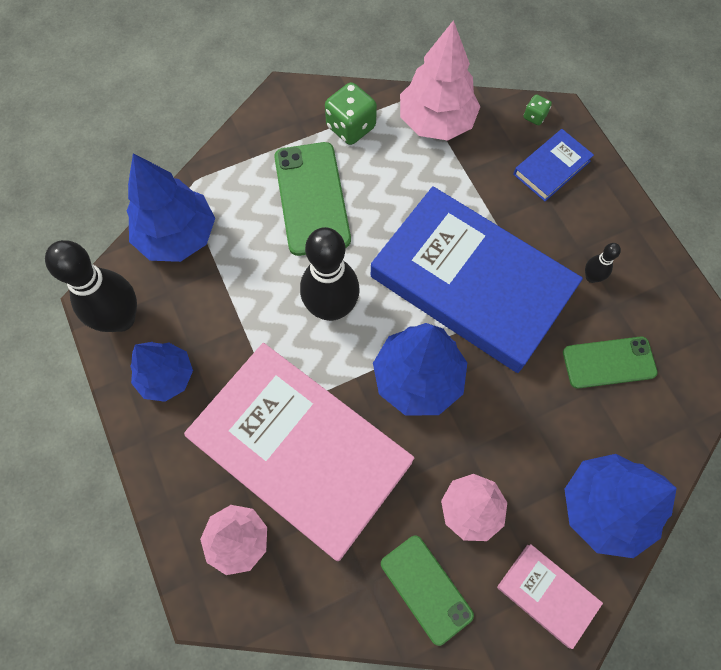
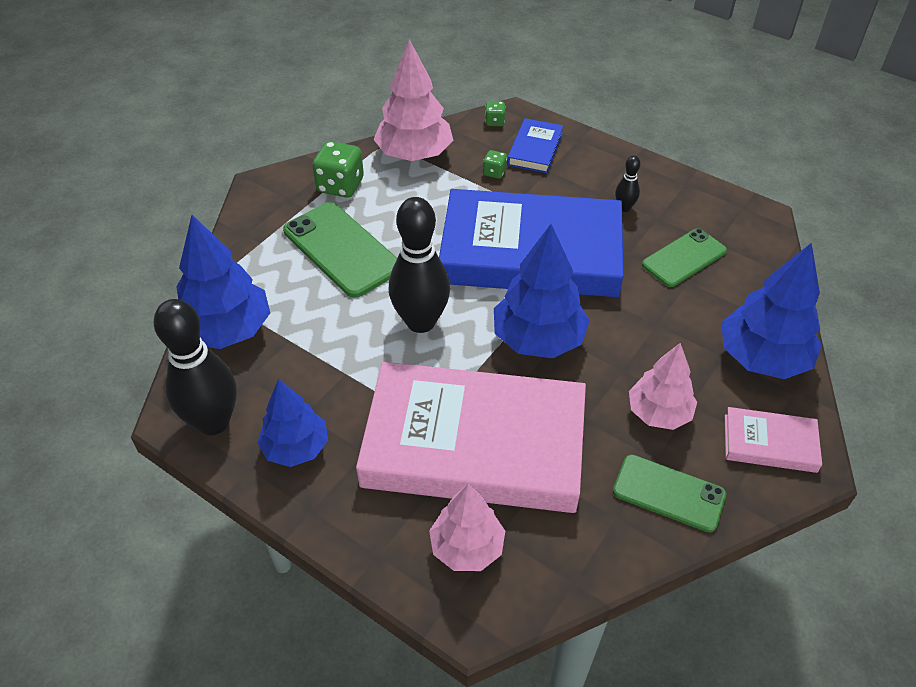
camera: 30 degrees left, 20 degrees down
(496, 177) = (494, 172): none -> green dice

